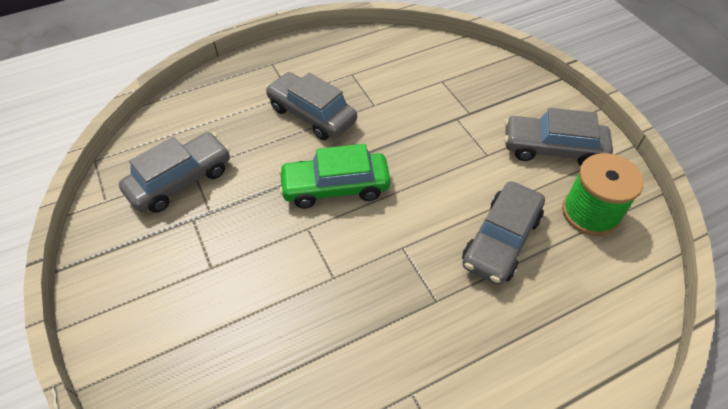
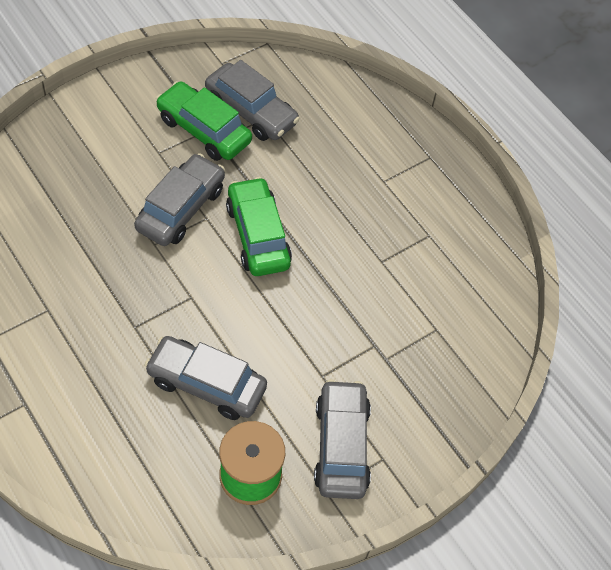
camera: 75 degrees right, 5 degrees up
(192, 223) = (204, 130): none -> green car
(312, 114) = (355, 204): grey car -> grey car (181, 208)

